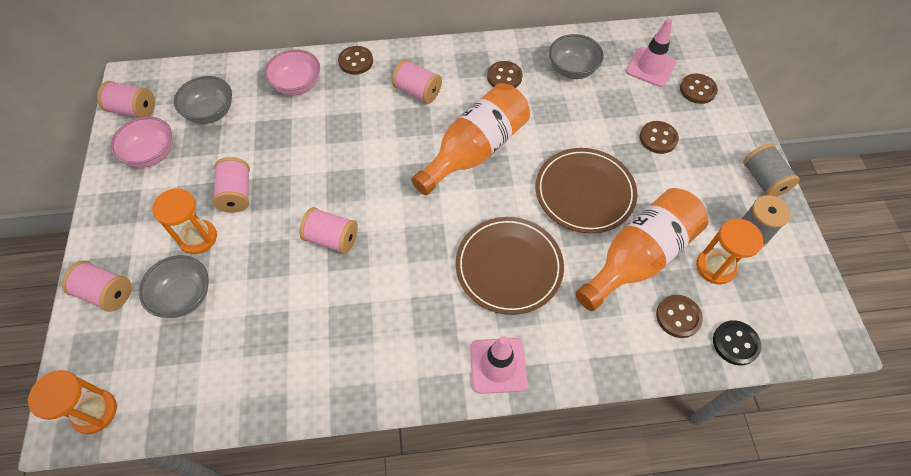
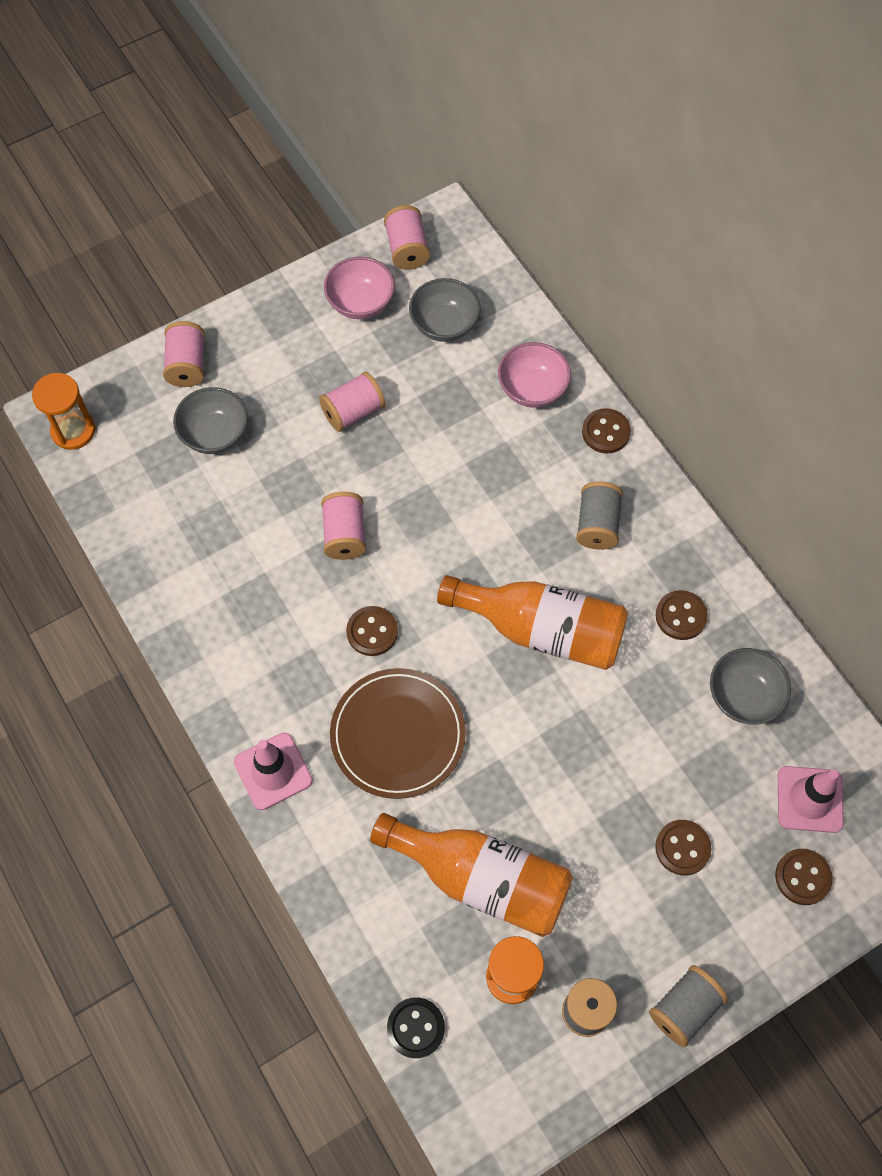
camera: 65 degrees right, 5 degrees up
(198, 238) = (283, 407): orange hourglass -> none
(417, 91) = (597, 524): pink spool -> grey spool
(584, 192) = (545, 783): brown plate -> none
(678, 317) = (420, 950): brown button -> brown button (372, 632)

